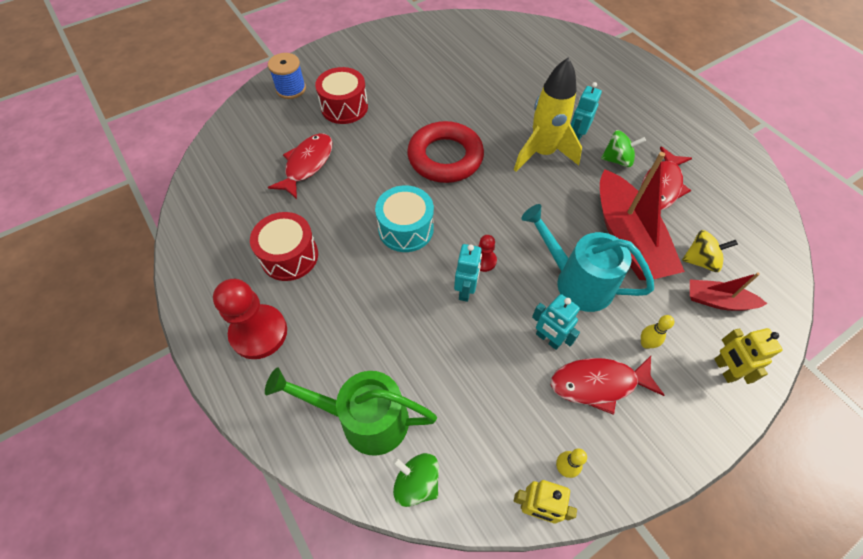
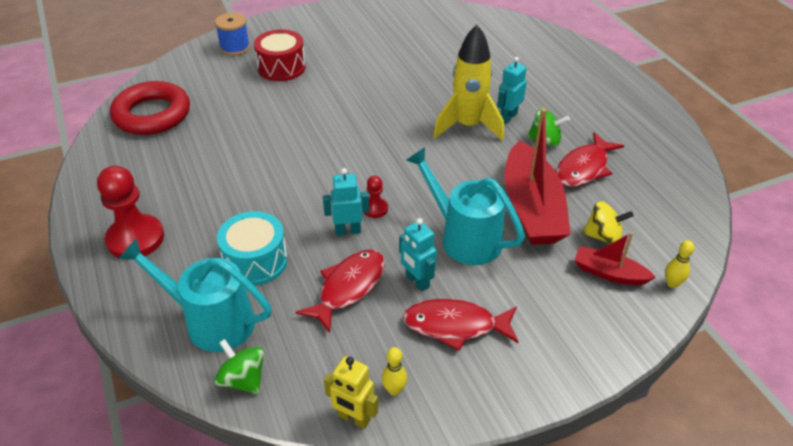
camera: 10 degrees right, 15 degrees down
(289, 256) = (186, 182): red drum -> none
(307, 164) = (229, 110): red fish -> red fish (348, 287)
(364, 419) = (211, 321): green watering can -> turquoise watering can
(406, 229) = (306, 173): turquoise drum -> turquoise drum (255, 261)
(445, 157) = (367, 119): red ring -> red ring (152, 114)
(465, 290) = (348, 231): turquoise robot -> turquoise robot turned 120 degrees counterclockwise
(646, 343) = (518, 299): yellow bowling pin -> yellow bowling pin (672, 284)
(724, 369) = (594, 332): yellow robot -> none

